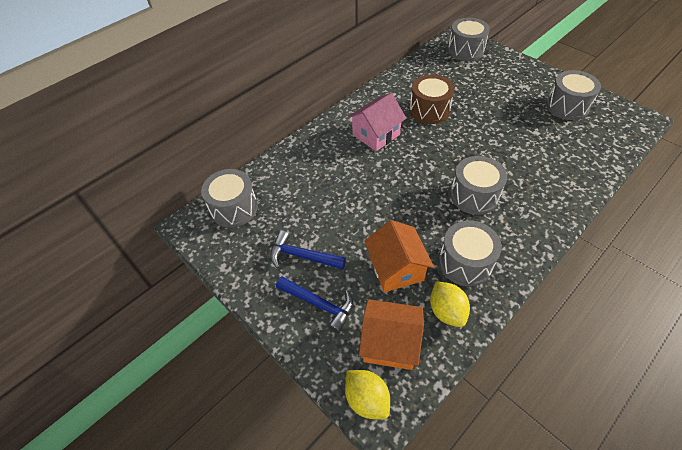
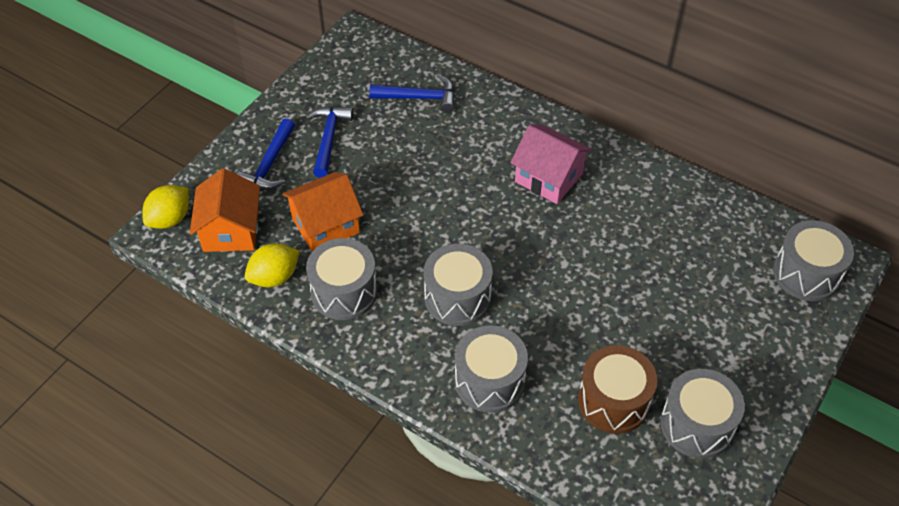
camera: 75 degrees right, 0 degrees up
(234, 208) = (385, 66): grey drum -> grey drum (489, 381)
(278, 192) = (419, 98): none -> blue hammer
(429, 110) = (622, 234): brown drum -> brown drum (613, 401)

